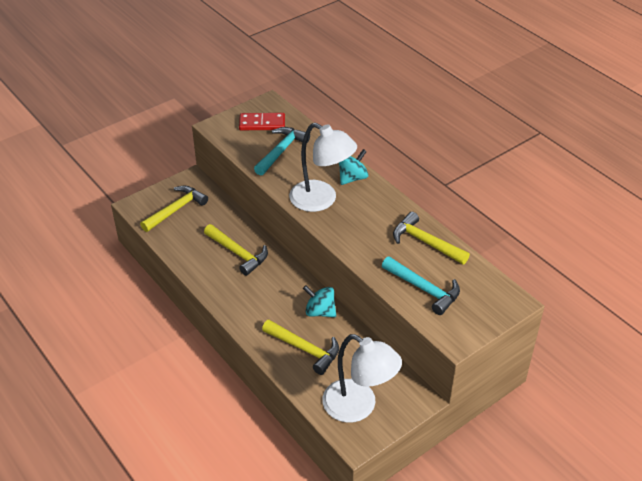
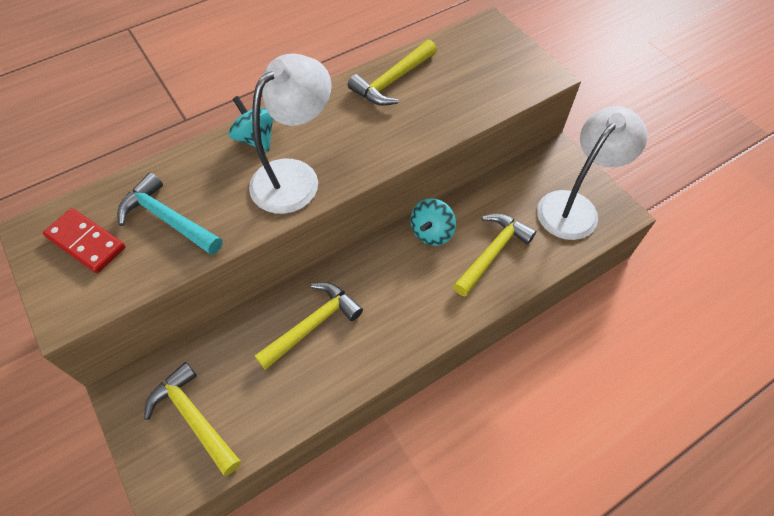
camera: 85 degrees left, 15 degrees up
(262, 124) = (86, 242): red domino -> red domino turned 60 degrees counterclockwise
(424, 289) = (470, 92): turquoise hammer -> none

